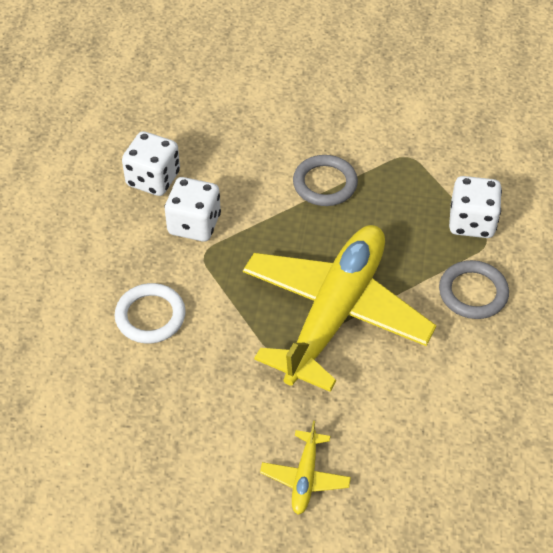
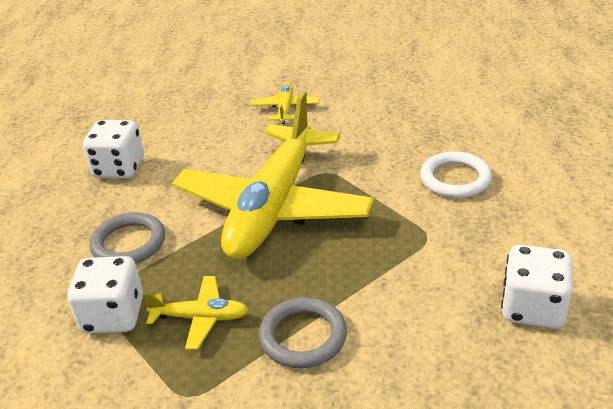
camera: 175 degrees right, 15 degrees down
(194, 224) = (452, 263): white dice -> white dice (119, 168)
(401, 209) = (201, 318): none -> yellow plane

